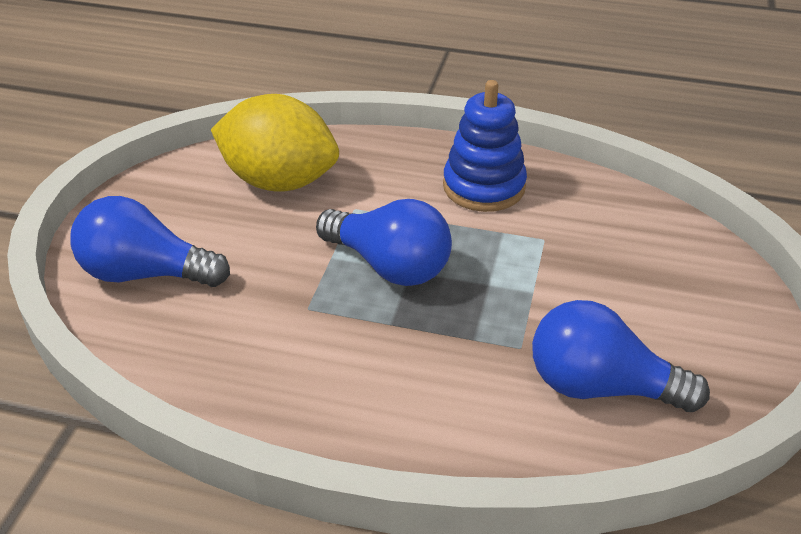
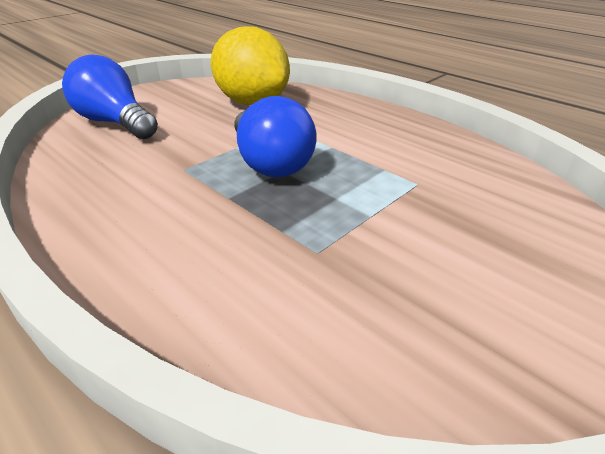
camera: 30 degrees right, 5 degrees down
(484, 187) = (396, 139): blue stacking toy -> none
(601, 387) = (365, 316): blue light bulb -> none

